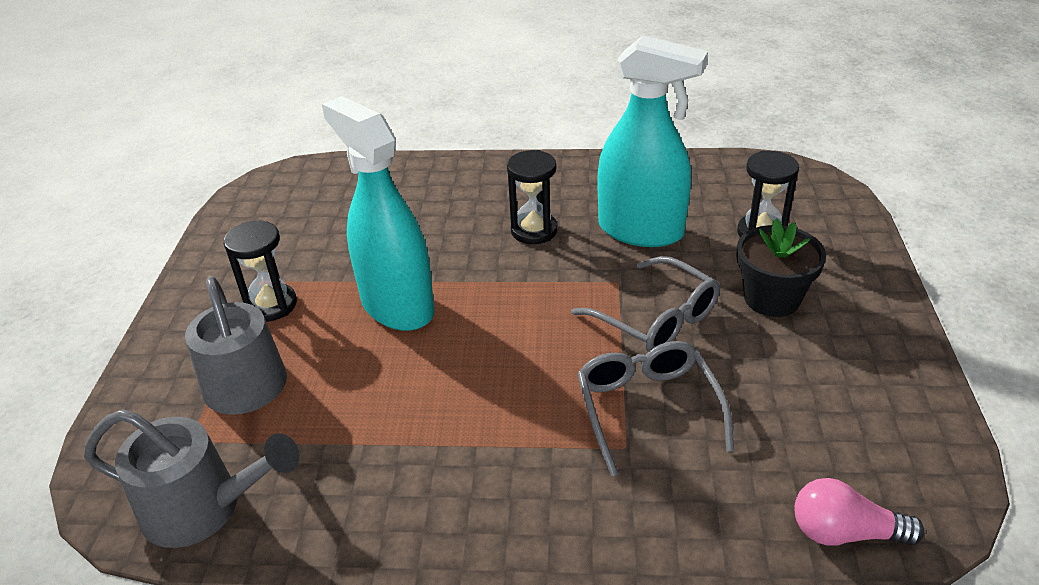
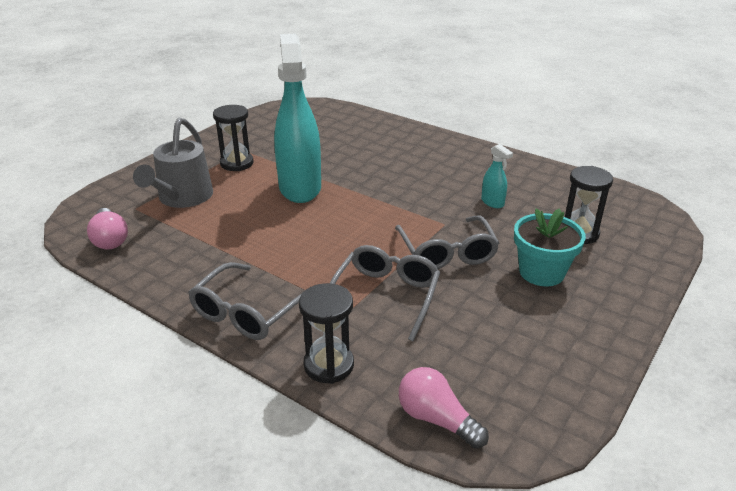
camera: 30 degrees right, 5 degrees down
(203, 508) = (110, 239): grey watering can -> pink light bulb
(511, 517) = (247, 312): none -> grey glasses
(534, 230) = (422, 178): black hourglass -> black hourglass (329, 365)
(641, 231) = (492, 202): turquoise spray bottle -> turquoise spray bottle, size x0.41
(772, 298) = (541, 272): black flower pot -> turquoise flower pot

